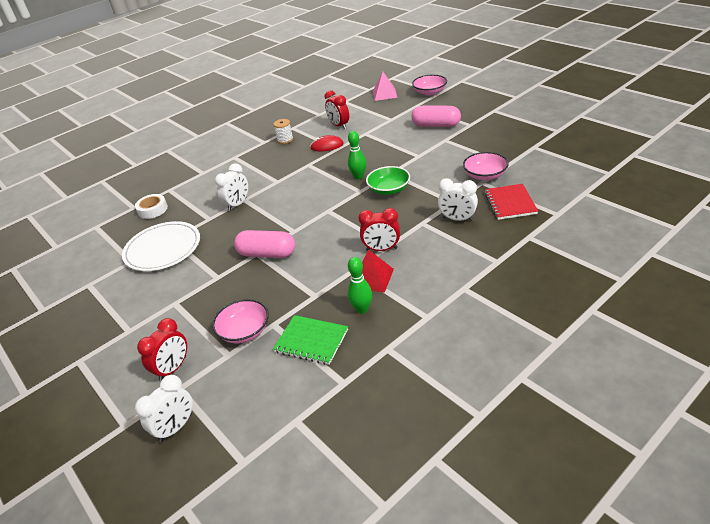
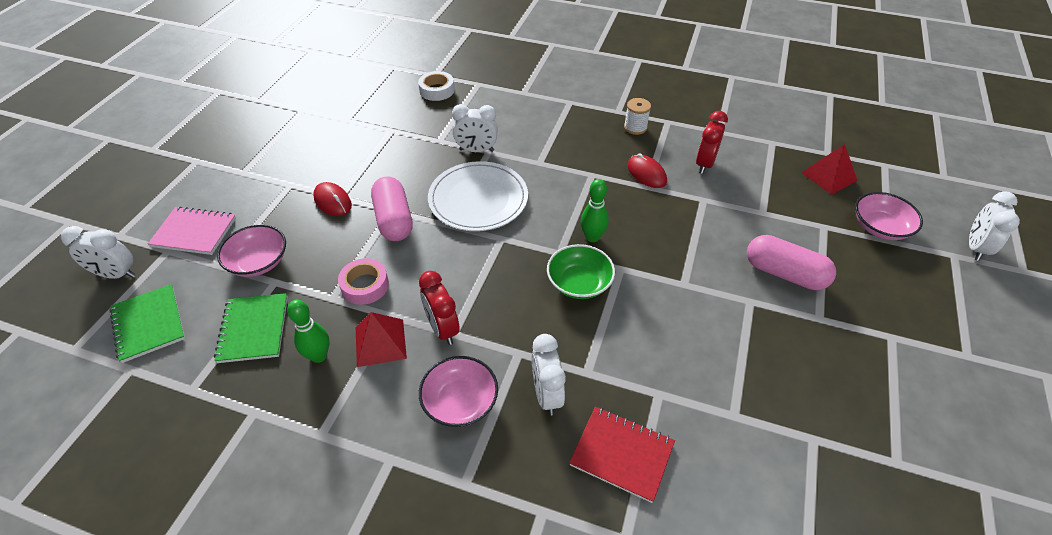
camera: 55 degrees right, 10 degrees up
(163, 249) = (373, 132): white plate -> white plate (478, 199)
(173, 369) = (194, 232): red clock -> pink notebook
(217, 282) = (332, 201): none -> red mouse
(255, 406) = (149, 324): none -> green notebook
(317, 278) = (365, 285): none -> pink tape
(384, 94) = (828, 176): pink pyramid -> red pyramid
(436, 125) = (784, 273): pink capsule -> pink capsule turned 45 degrees counterclockwise
(461, 75) = (975, 248): none -> white clock
(485, 175) = (681, 391): pink bowl -> pink bowl (460, 402)
(510, 203) = (622, 454): red notebook -> red notebook turned 60 degrees clockwise

